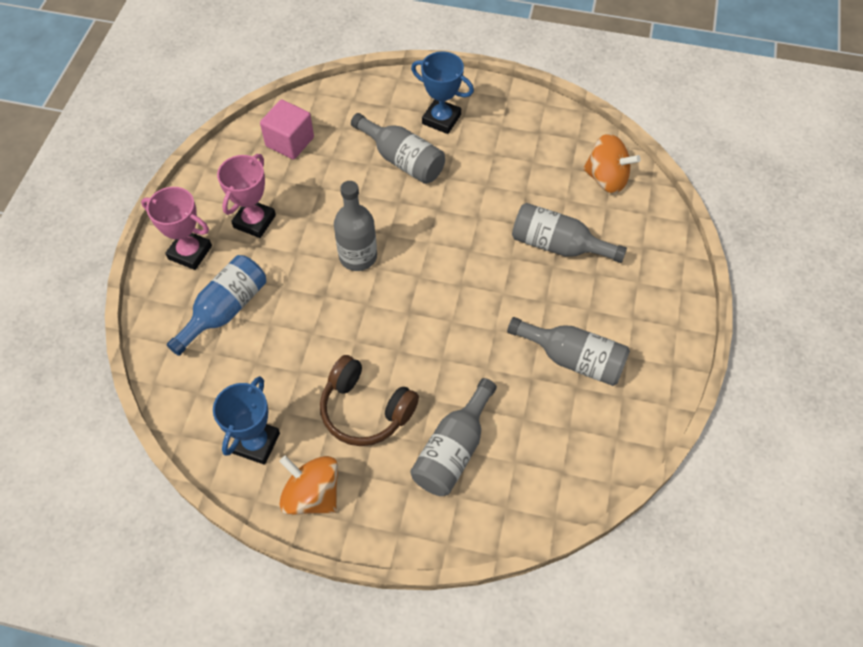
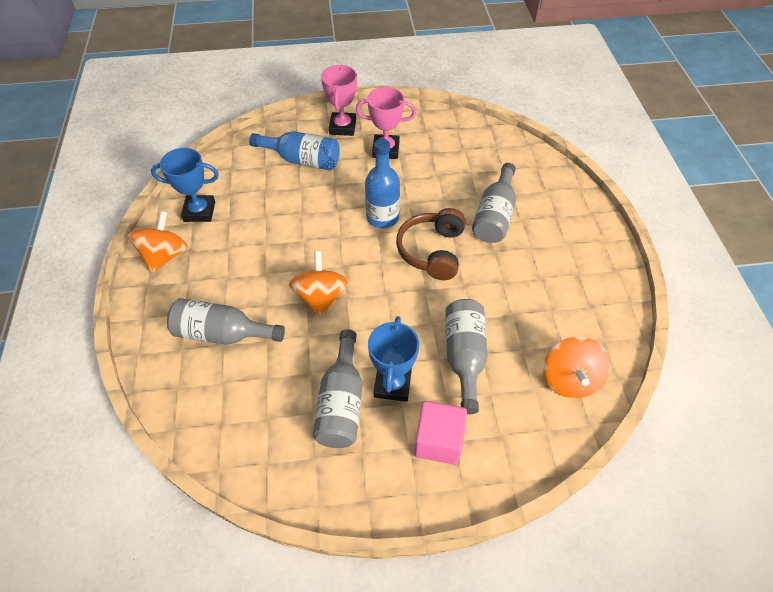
camera: 70 degrees right, 5 degrees down
(290, 142) = (470, 144): pink cube -> pink cube (438, 441)
(358, 256) = (382, 217): grey bottle -> blue bottle
(365, 410) = (243, 265): brown headphones -> brown headphones (432, 251)
(441, 119) = (555, 229): blue trophy -> blue trophy (392, 384)
(442, 344) = (321, 297): none -> orange spinning top

